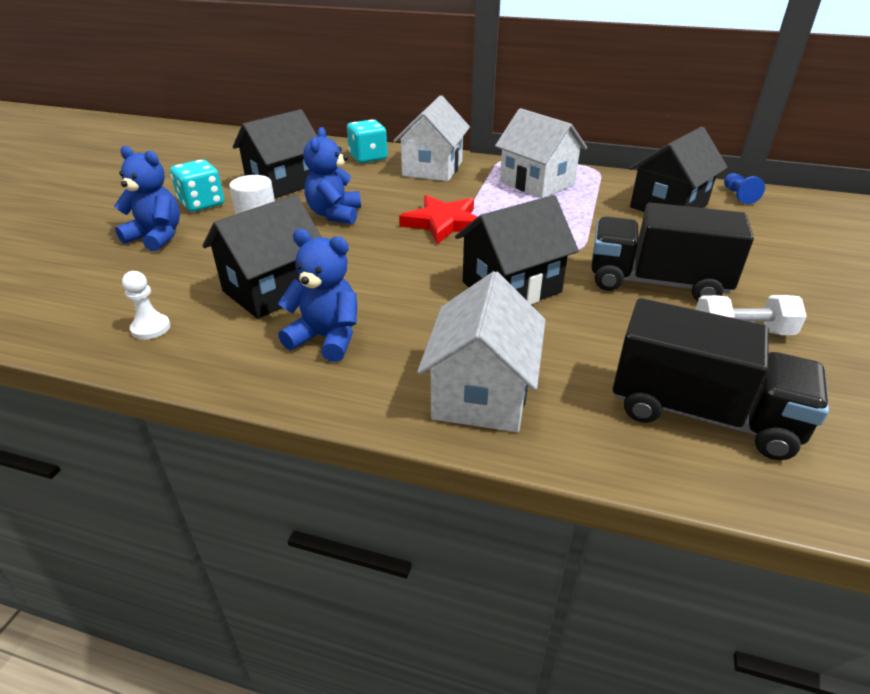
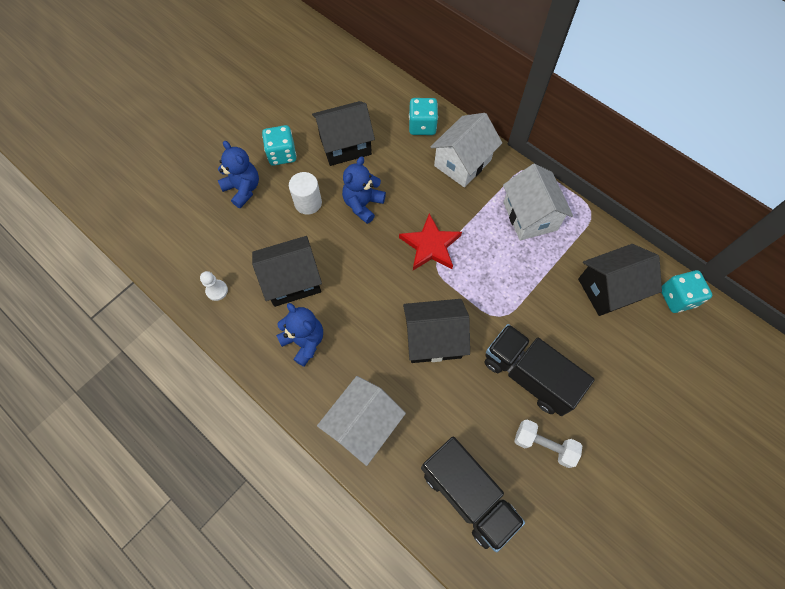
camera: 25 degrees right, 30 degrees up
(738, 195) = (677, 298): blue pawn -> turquoise dice

